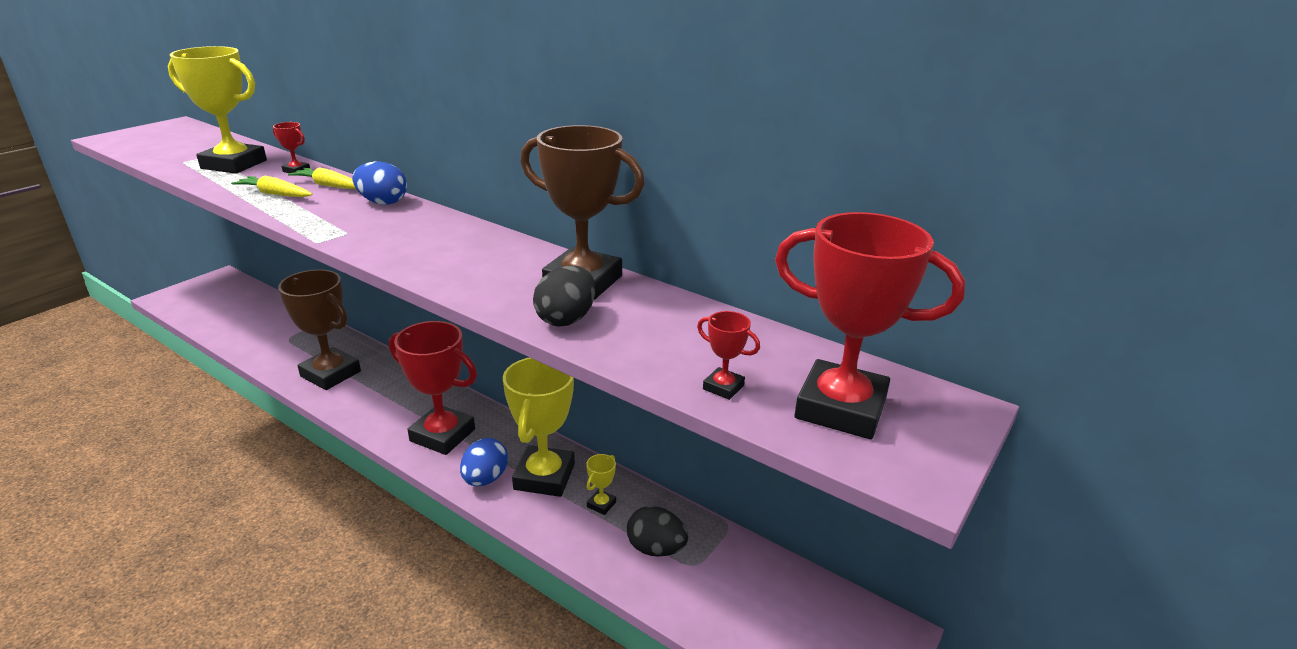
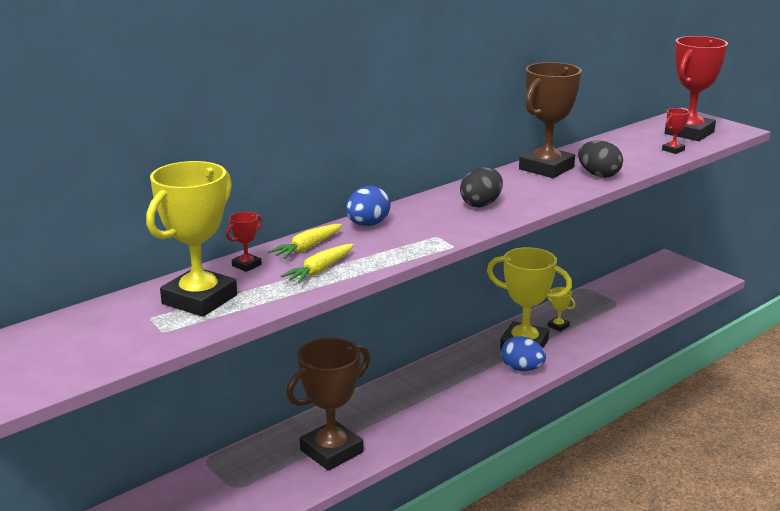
camera: 75 degrees left, 5 degrees down
(442, 435) = (459, 386): red trophy -> none
(656, 549) = (602, 313): black egg -> black egg (481, 204)

